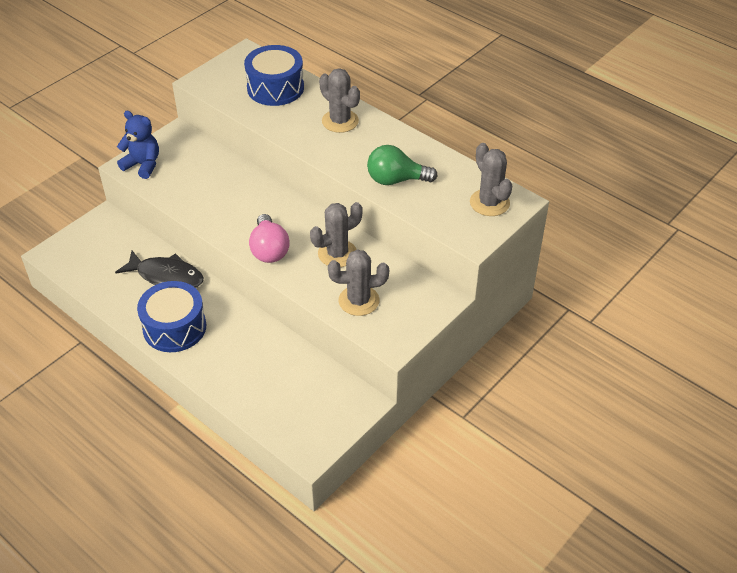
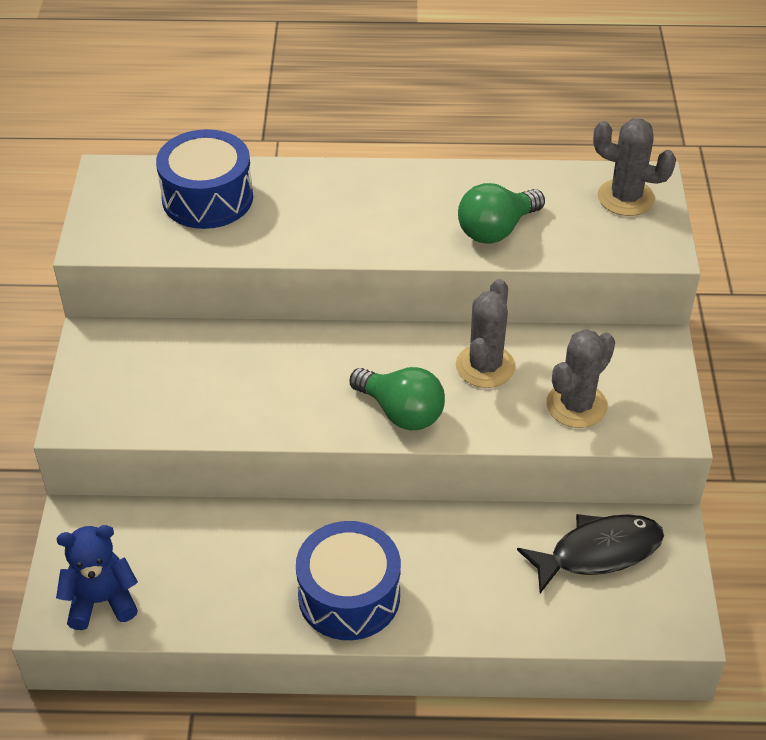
camera: 40 degrees left, 0 degrees up
(143, 165) = (98, 406): blue teddy bear -> blue teddy bear (101, 601)
(166, 276) = (258, 539): black fish -> black fish (598, 552)
(269, 250) = (401, 412): pink light bulb -> green light bulb
(340, 121) = (342, 196): grey cactus -> none

